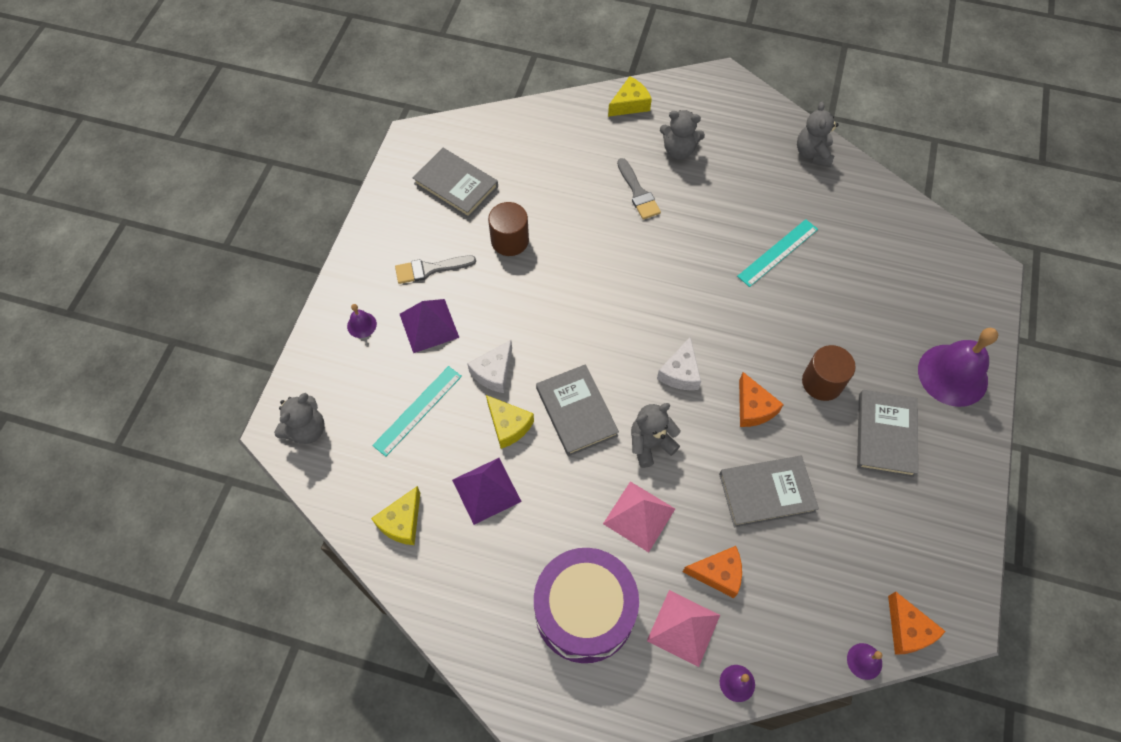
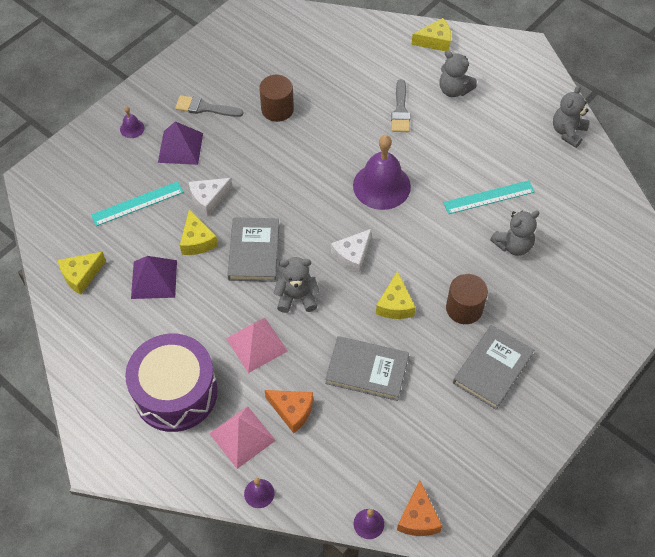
camera: 25 degrees right, 5 degrees down
(306, 430) = (51, 185): grey teddy bear -> grey teddy bear (513, 245)
(456, 185) = (260, 54): grey book -> none
(753, 408) = (395, 304): orange cheese -> yellow cheese
(952, 375) = (580, 347): purple bell -> purple bell (381, 186)

